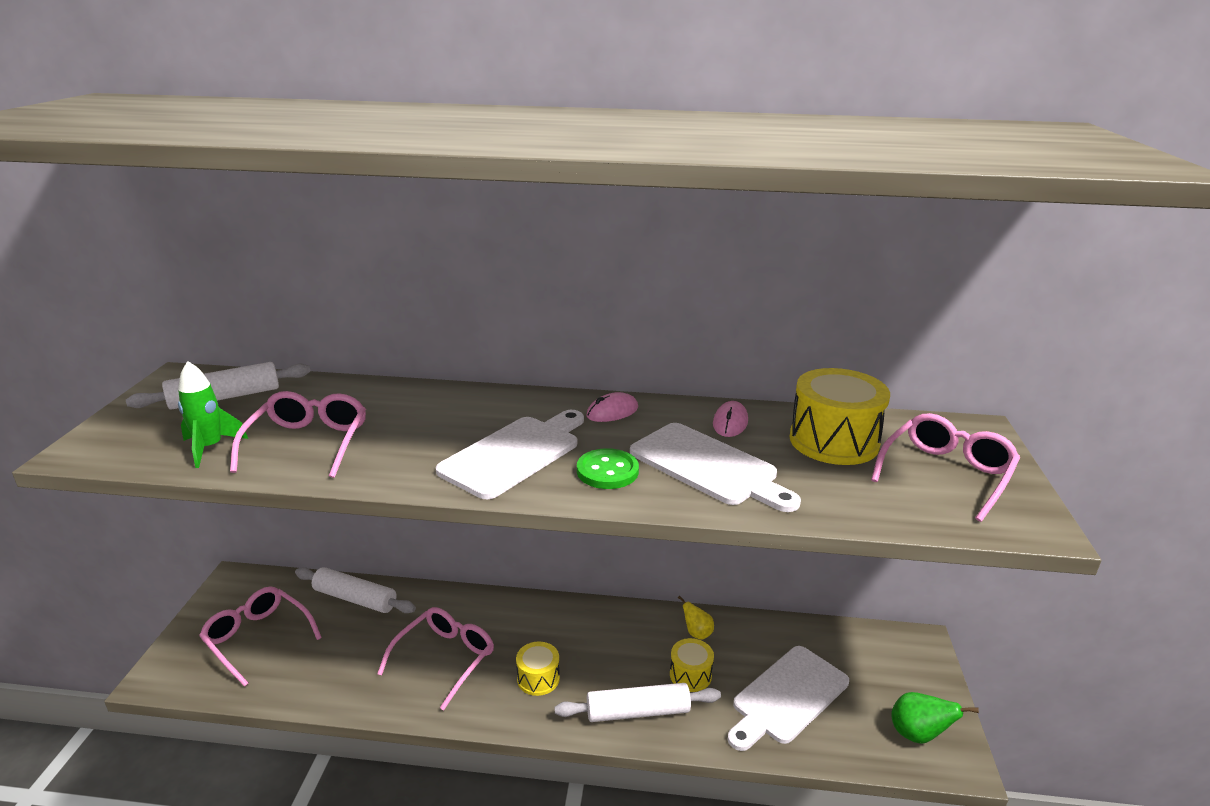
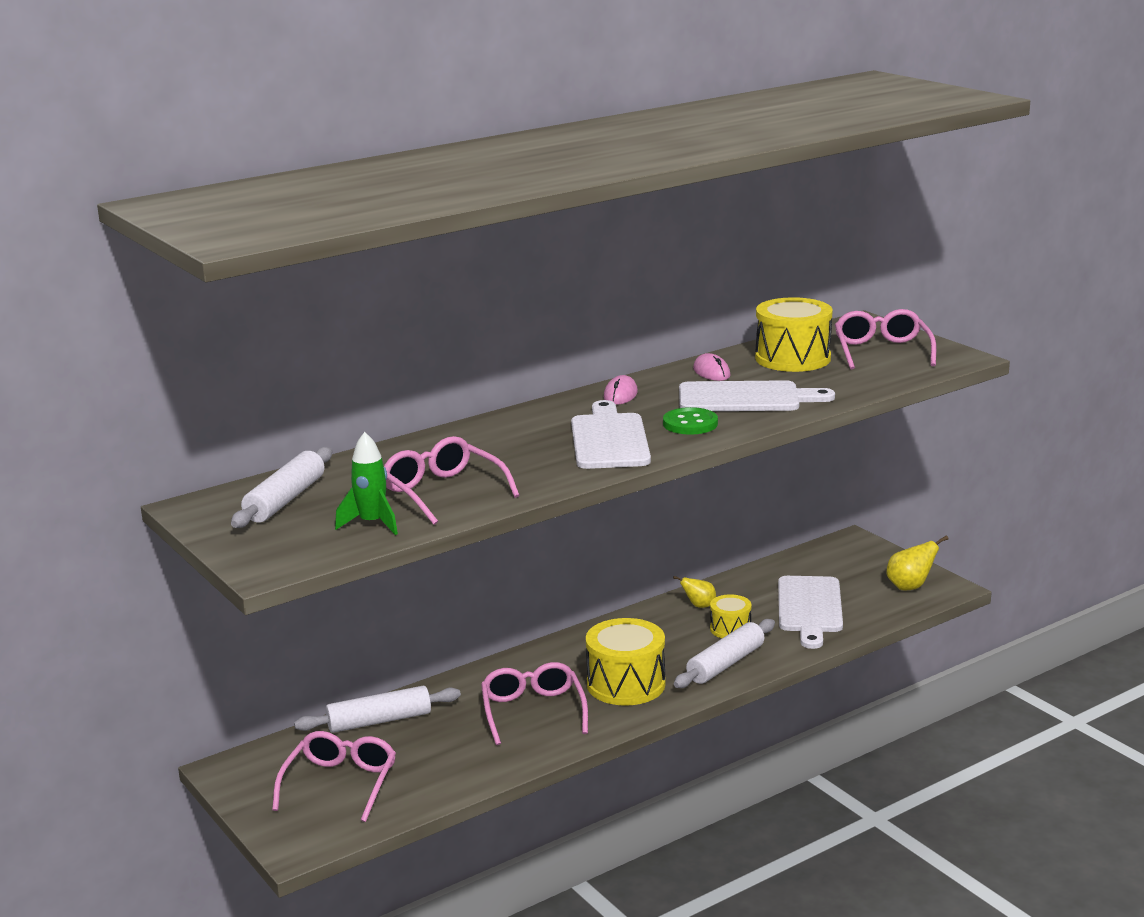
camera: 40 degrees left, 5 degrees down
(257, 638) = (340, 784): pink glasses -> pink glasses turned 105 degrees clockwise
(538, 678) = (626, 684): yellow drum -> yellow drum, size x1.81
(917, 735) = (910, 587): green pear -> yellow pear

